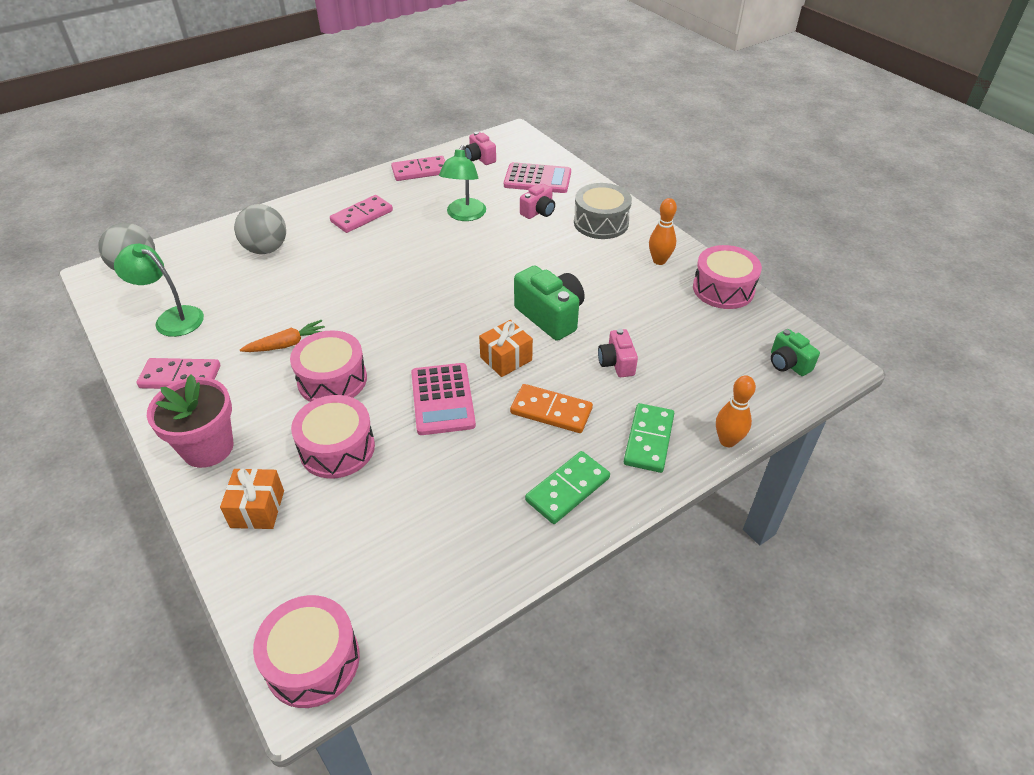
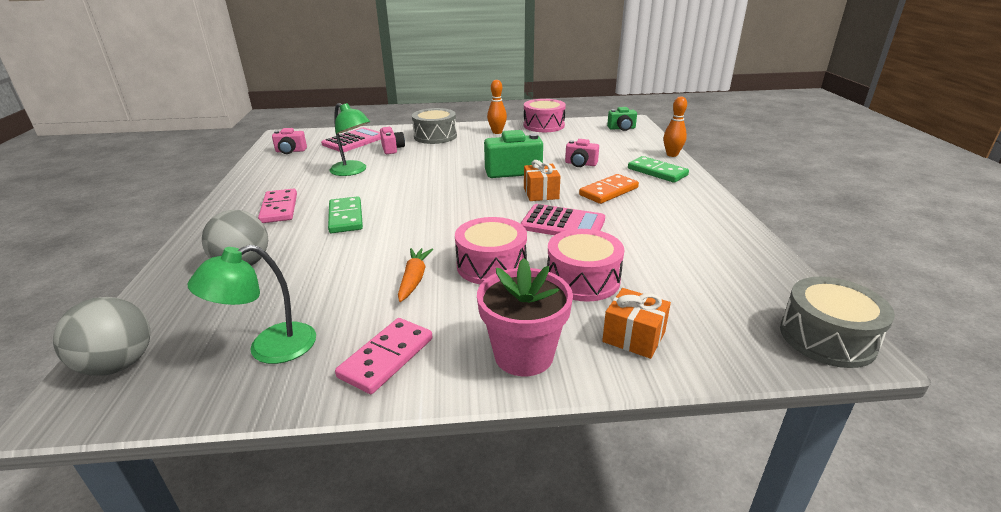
camera: 60 degrees left, 15 degrees down
(312, 661) = (827, 338): pink drum -> grey drum
(420, 171) = (262, 173): pink domino -> none
(568, 489) = (686, 203): green domino -> green domino (346, 217)

